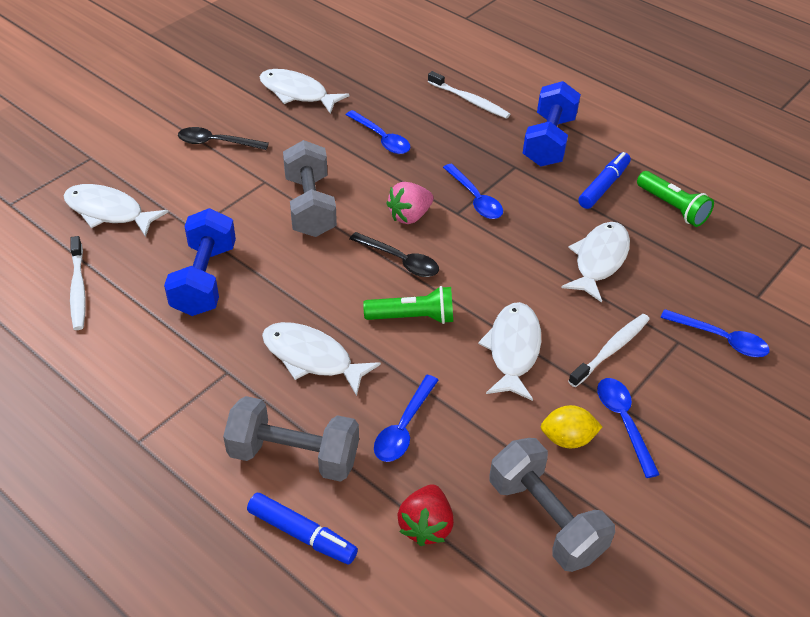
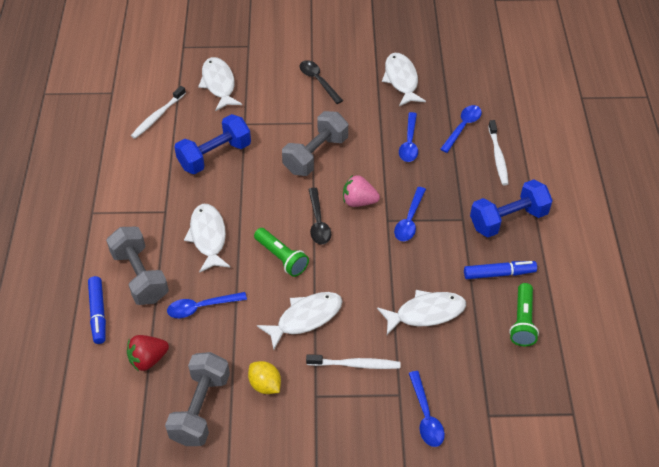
camera: 50 degrees right, 5 degrees up
(623, 422) = (304, 404): blue spoon -> blue spoon (462, 127)

